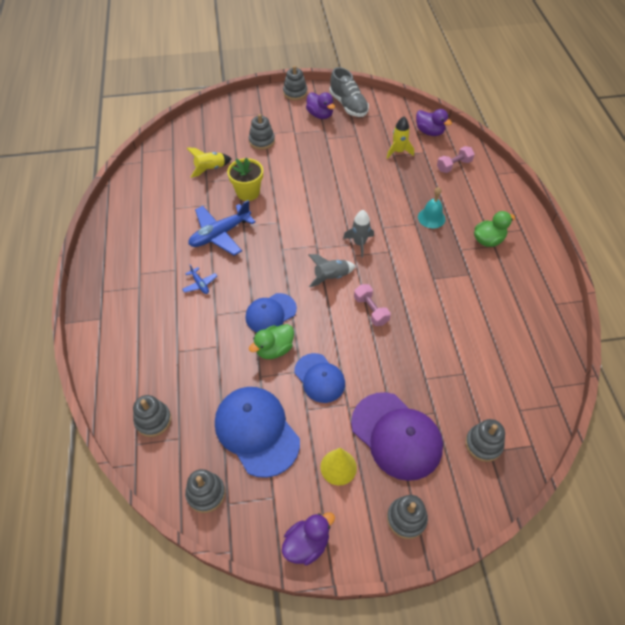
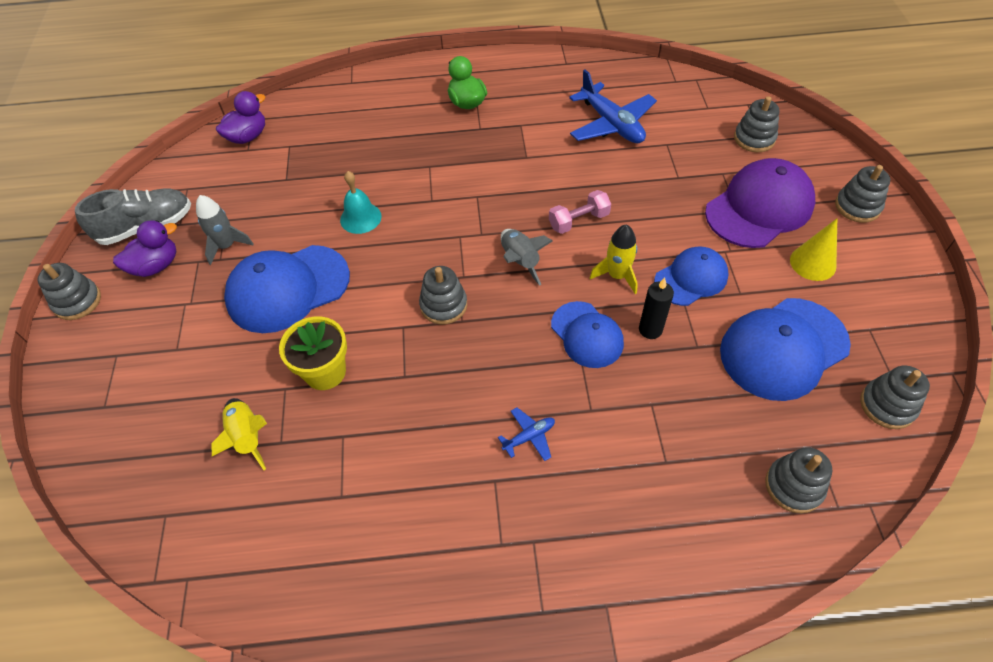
camera: 85 degrees left, 0 degrees up
(220, 234) = (419, 412): blue plane -> blue plane (611, 124)
(262, 141) = (195, 353): grey stacking toy -> grey stacking toy (443, 305)
(274, 349) = (650, 329): green duck -> black candle
(305, 169) = (287, 288): none -> blue cap
(307, 544) = (916, 295): purple duck -> none
(359, 243) = (459, 227): grey rocket -> grey rocket (227, 246)
(398, 151) = (280, 173): yellow rocket -> yellow rocket (617, 275)
(431, 218) = (421, 150): turquoise bell -> turquoise bell (360, 218)
(454, 165) = (326, 119): pink dumbbell -> none

